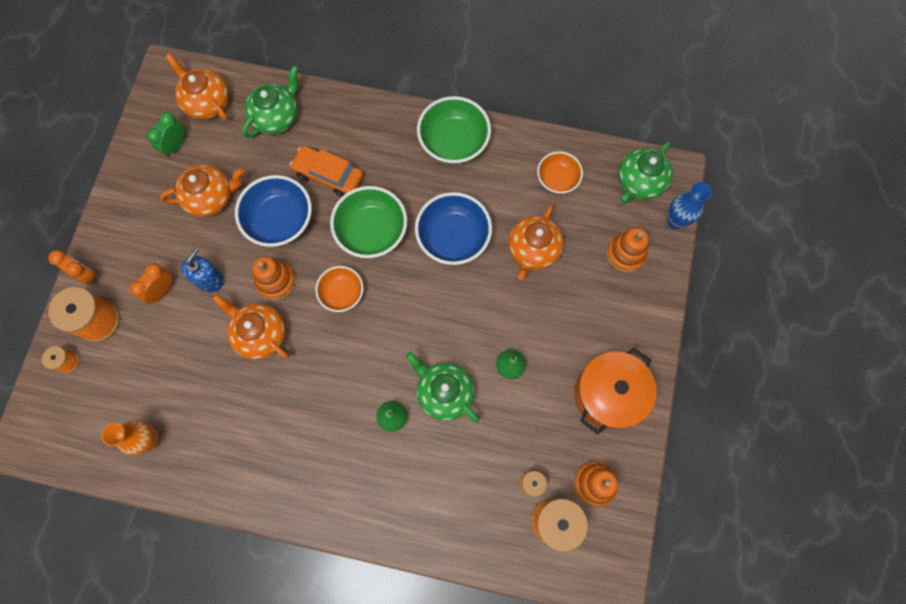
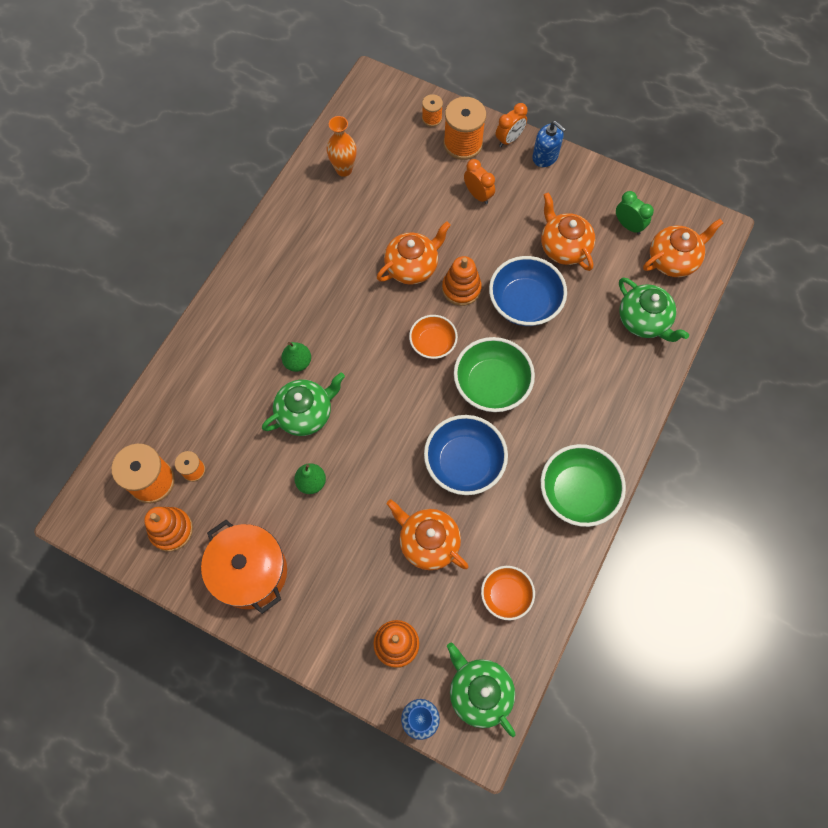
camera: 105 degrees right, 5 degrees down
(209, 279) = (478, 234): blue soap dispenser -> blue soap dispenser (545, 156)
(211, 197) = (564, 247): orange teapot -> orange teapot turned 150 degrees clockwise
(328, 175) = (564, 357): orange car -> none

